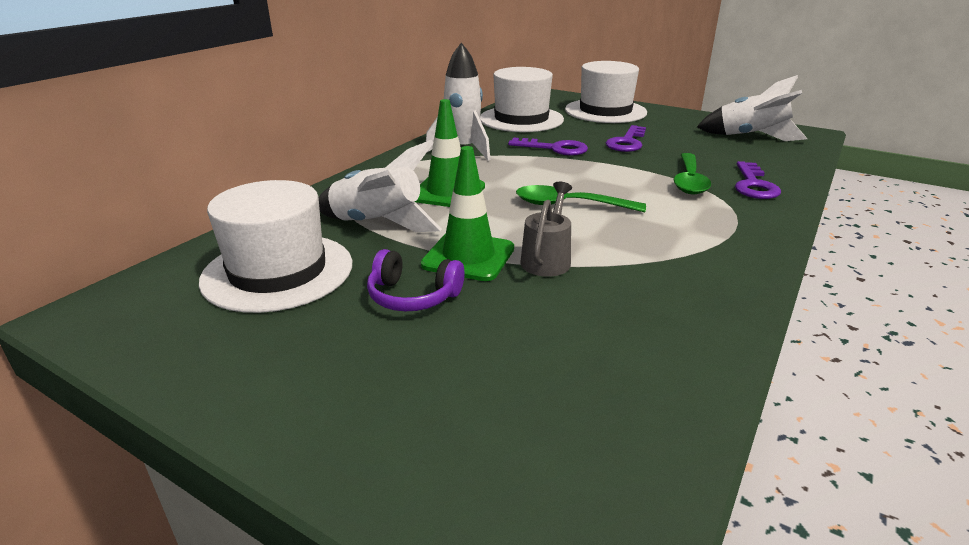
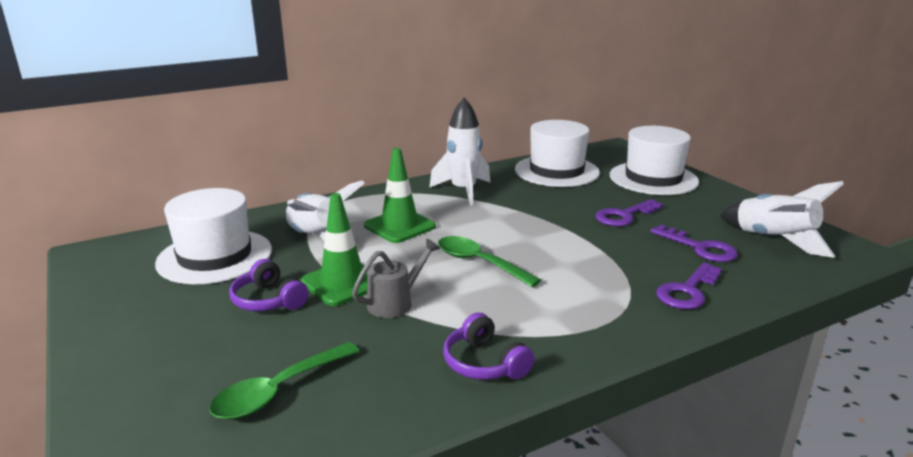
camera: 30 degrees right, 5 degrees down
(554, 148) = (544, 207): purple key -> purple key (700, 248)
(689, 181) = (625, 269): green spoon -> green spoon (278, 391)
(701, 284) = (484, 363): none -> purple headphones

